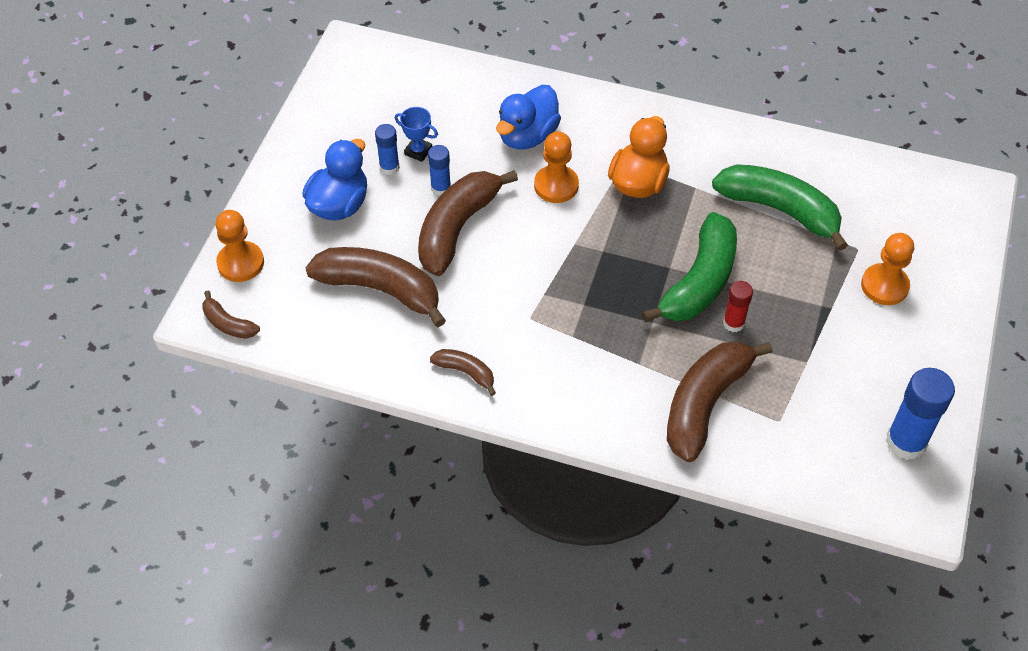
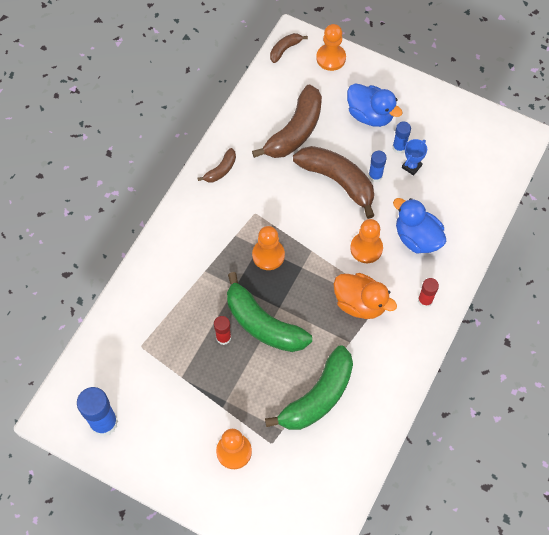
camera: 100 degrees right, 10 degrees up
(594, 291) = (268, 255): none -> orange pawn
(615, 120) = (425, 300): none -> red glue stick
(705, 404) = (164, 304): brown banana -> none

